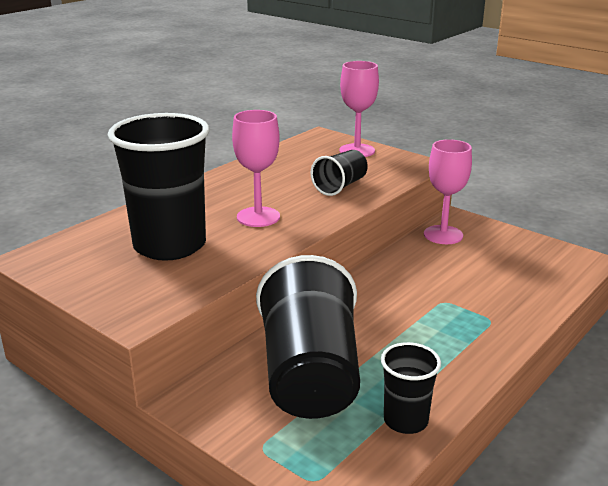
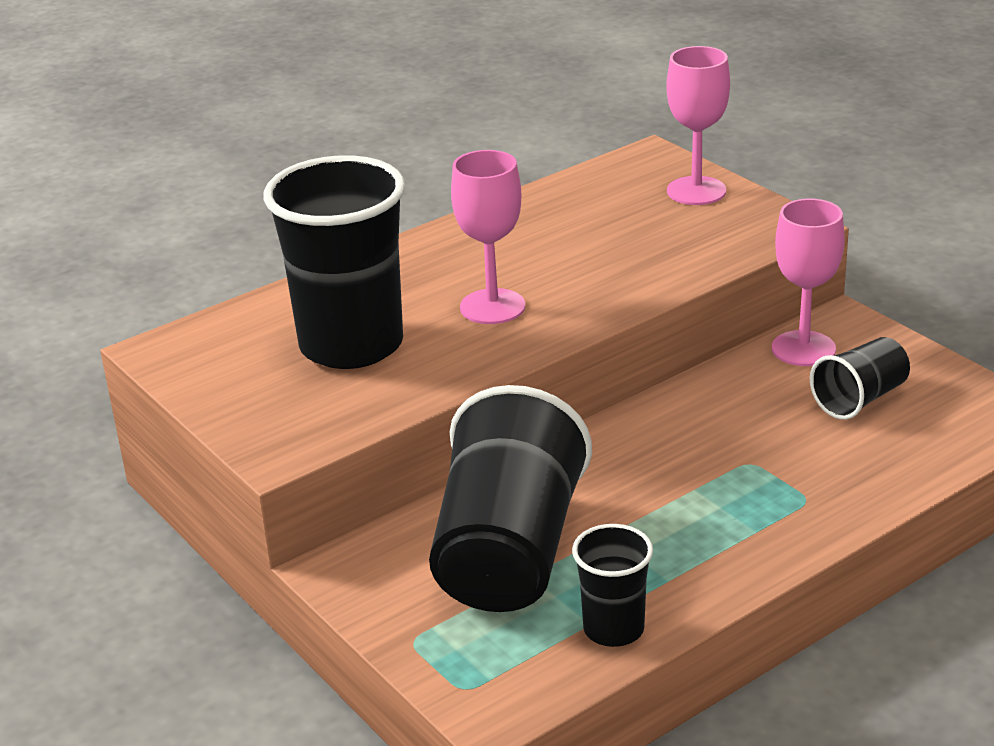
camera: 15 degrees right, 5 degrees up
(340, 186) = (639, 260): black cup -> black cup (860, 399)

